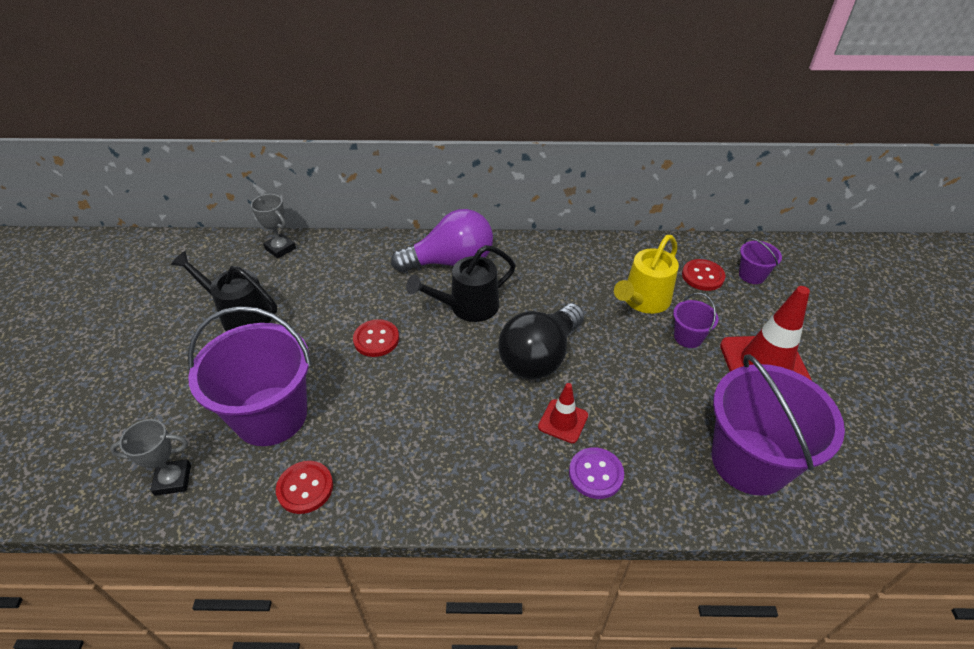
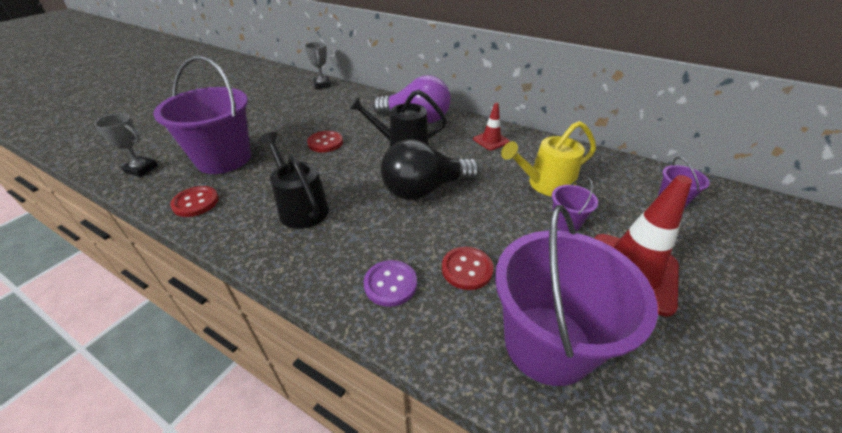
camera: 30 degrees right, 5 degrees down
(240, 315) = (266, 107): black watering can -> black watering can (301, 207)
(563, 421) = (400, 237): red traffic cone -> red traffic cone (491, 140)
(702, 276) = (618, 186): red button -> red button (467, 269)

